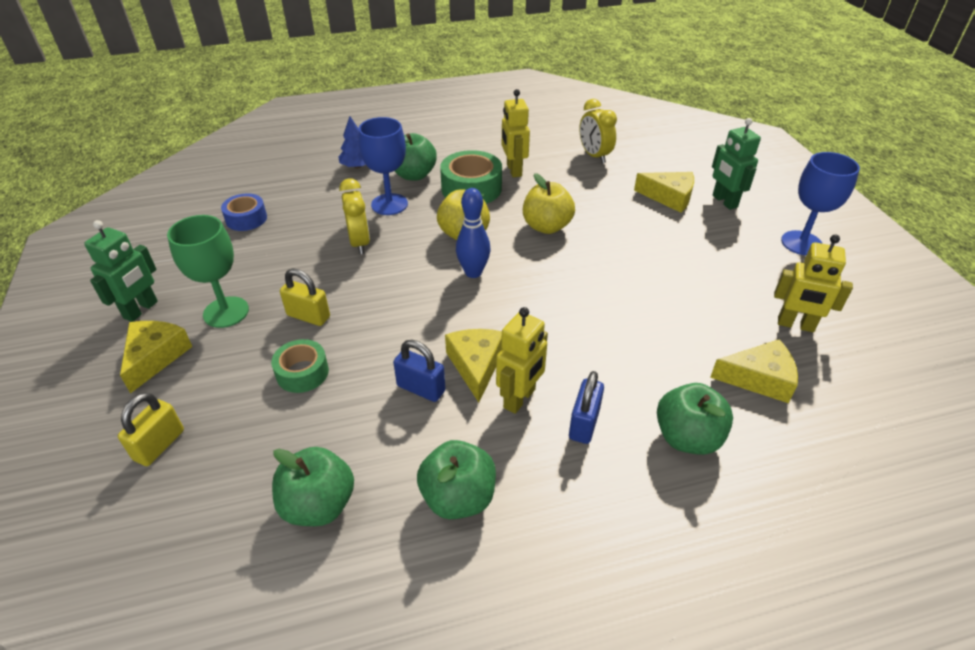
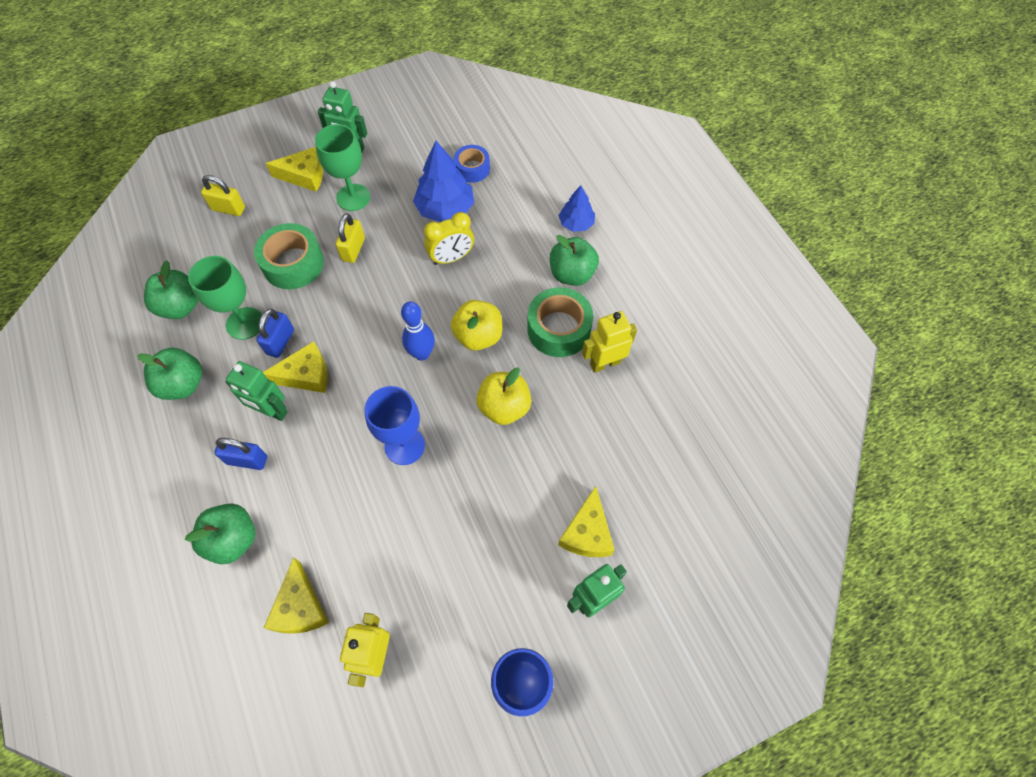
camera: 80 degrees right, 20 degrees up
(290, 241) = (445, 209): none -> blue tree
(302, 373) = (293, 264): green tape -> green tape, size x1.60
(379, 425) = (245, 323): none -> green goblet
(389, 204) = (515, 265): blue goblet -> blue goblet (404, 446)
(520, 399) = (271, 411): yellow robot -> green robot
(594, 156) = (659, 445): yellow clock -> none

